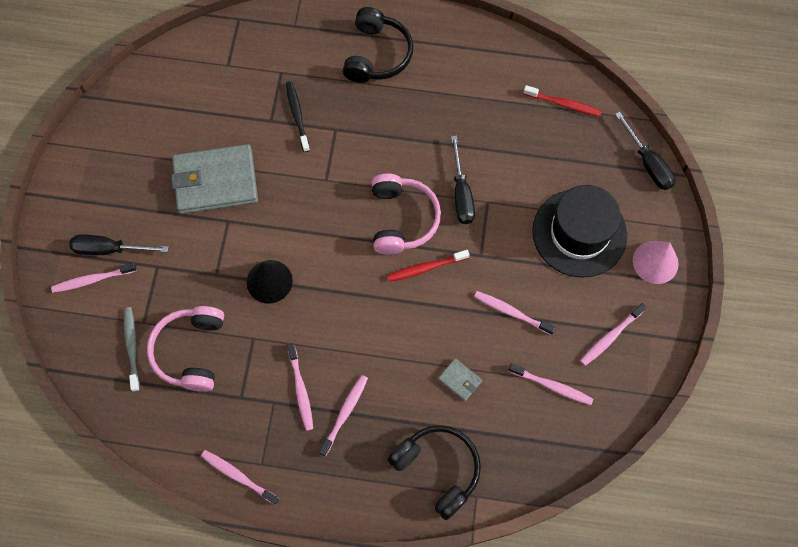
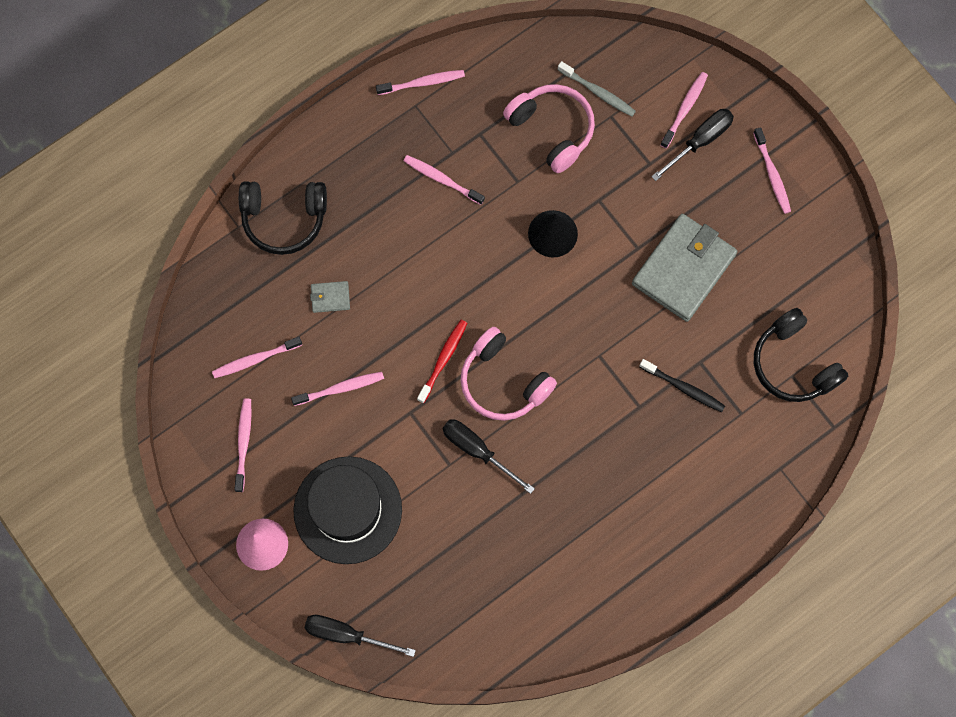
camera: 135 degrees right, 5 degrees up
(345, 413) = (392, 193): pink toothbrush -> pink toothbrush (772, 174)
(377, 55) = (679, 511): black headphones -> black headphones (793, 364)
(563, 104) = (472, 623): red toothbrush -> none

